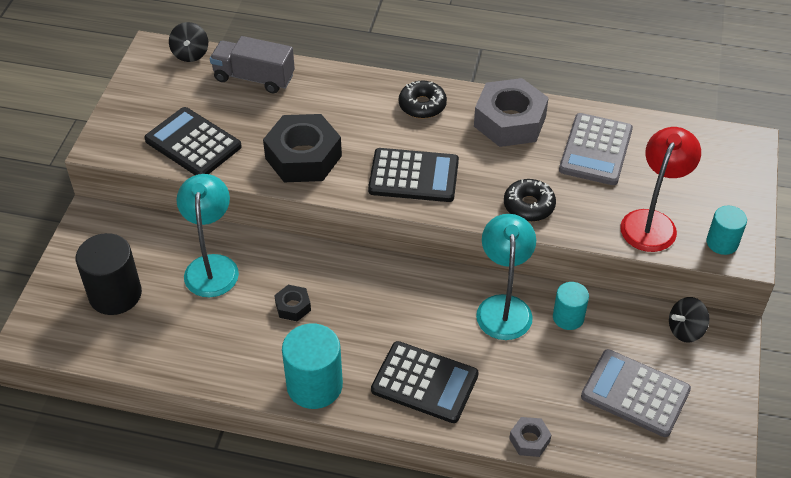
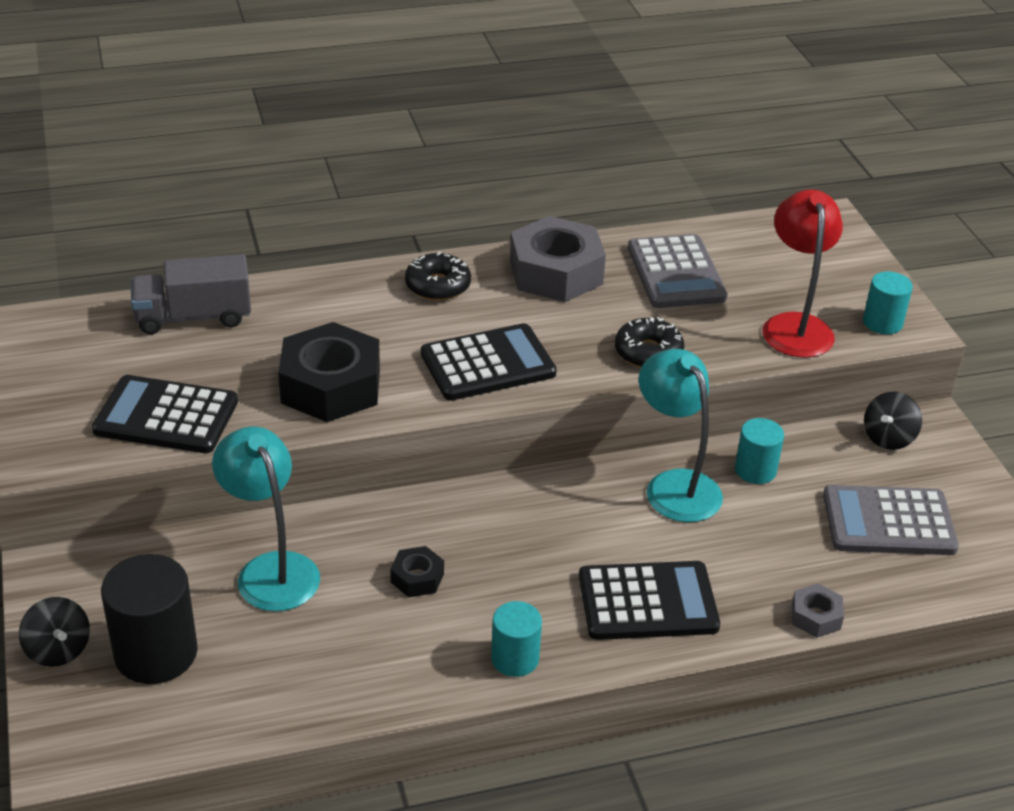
camera: 30 degrees left, 10 degrees down
(190, 54) = (82, 314): black spinning top -> black spinning top (58, 650)
(314, 385) = (515, 658): turquoise cylinder -> turquoise cylinder, size x0.59

